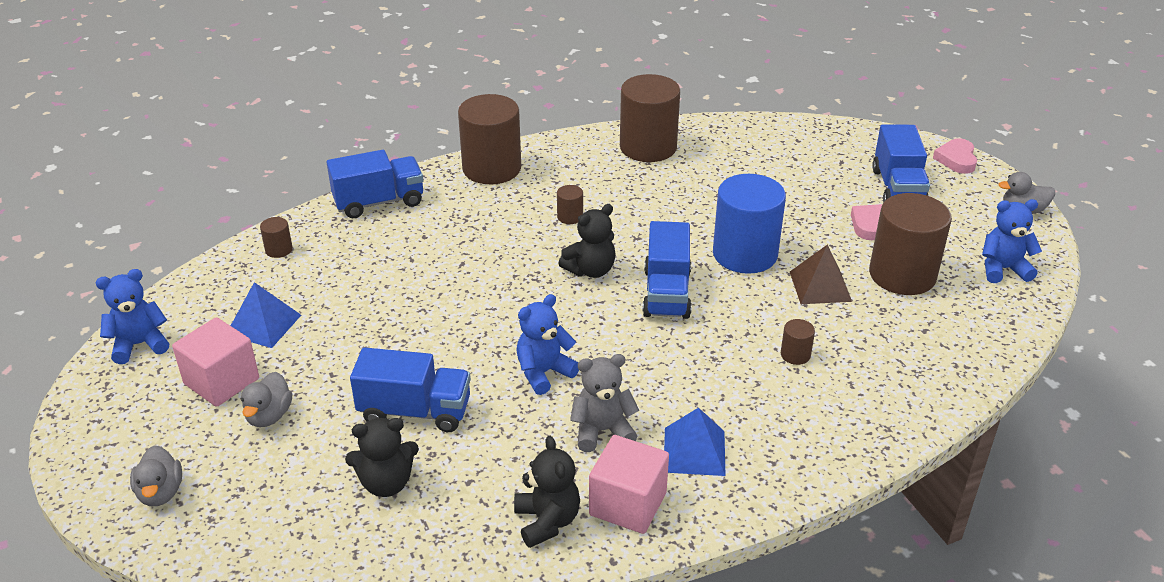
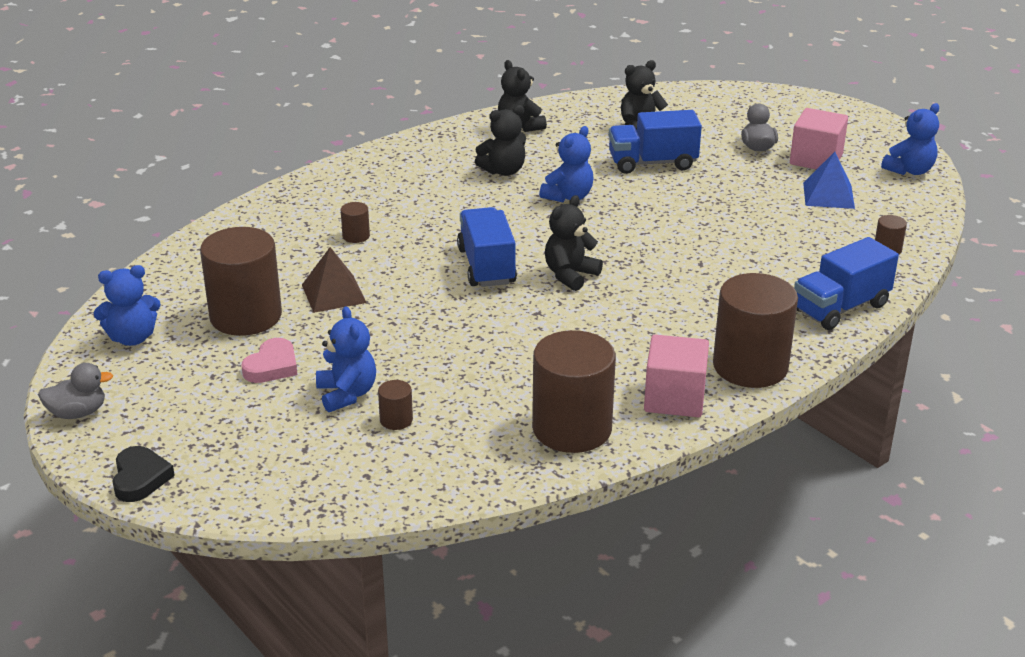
camera: 165 degrees right, 5 degrees down
(161, 492) = (783, 108): grey duck -> none
(570, 217) = (621, 323): brown cylinder -> brown cylinder (396, 420)
(602, 431) = (503, 171): grey teddy bear -> black teddy bear
(628, 504) = (469, 140): pink cube -> pink cube (674, 398)
(694, 451) = (429, 169): blue pyramid -> none
(745, 254) = (416, 313): blue cylinder -> none
(810, 193) = (347, 394): none -> blue teddy bear
(898, 188) = (233, 420): blue truck -> none
(956, 159) = (140, 478): pink heart -> black heart

